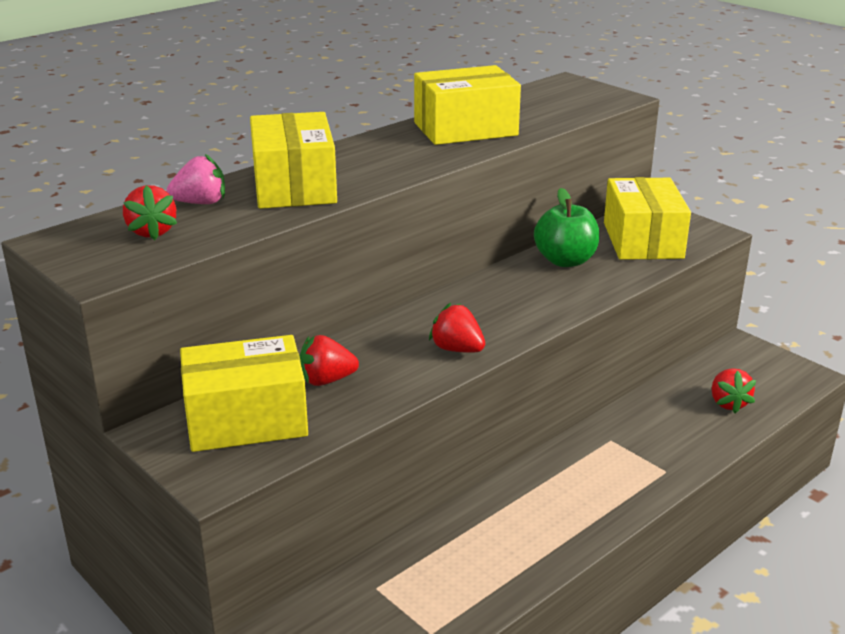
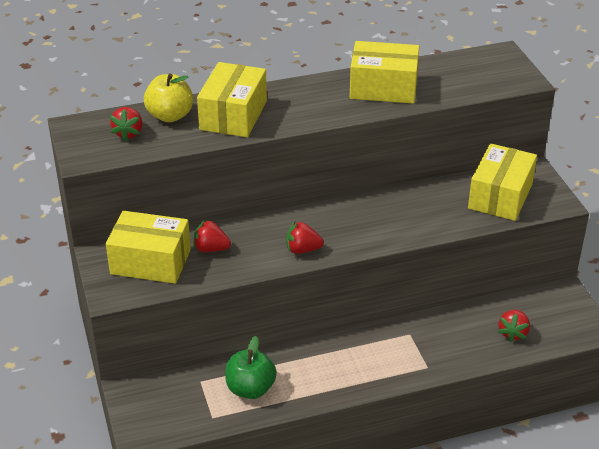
camera: 25 degrees right, 10 degrees up
(201, 203) = (170, 116): pink strawberry -> yellow apple
(457, 349) = (302, 250): red strawberry -> red strawberry turned 60 degrees counterclockwise
(565, 261) = (429, 199): green apple -> green apple (250, 389)

